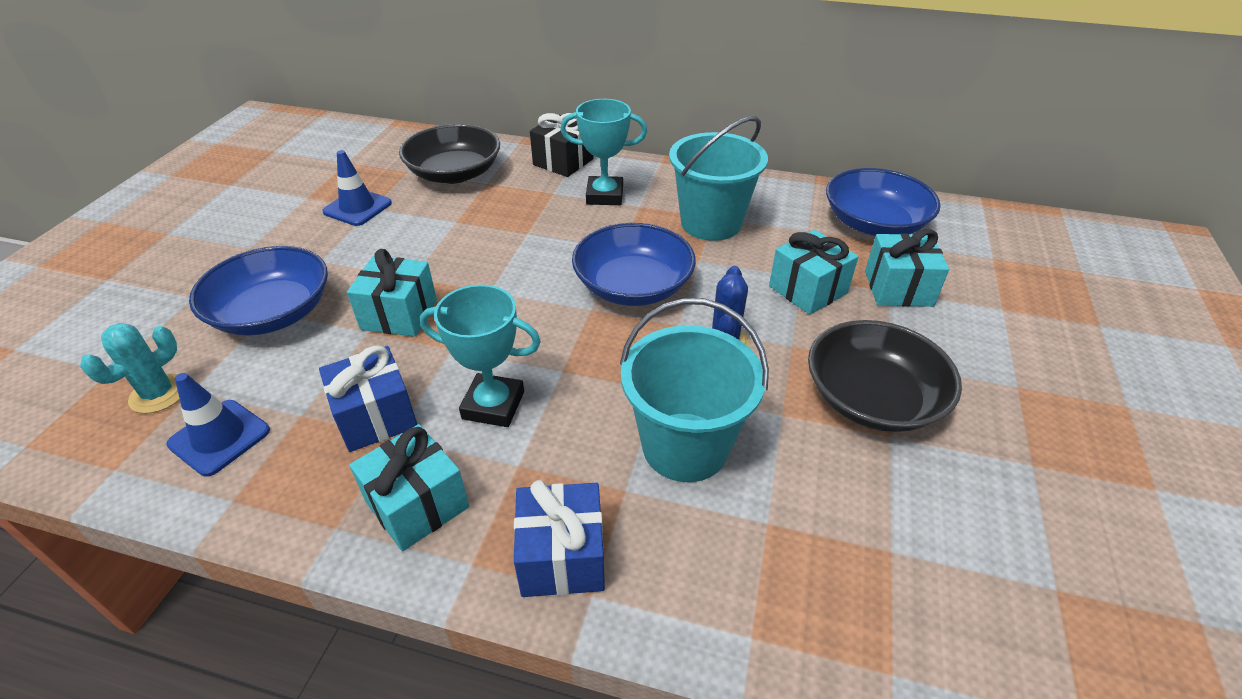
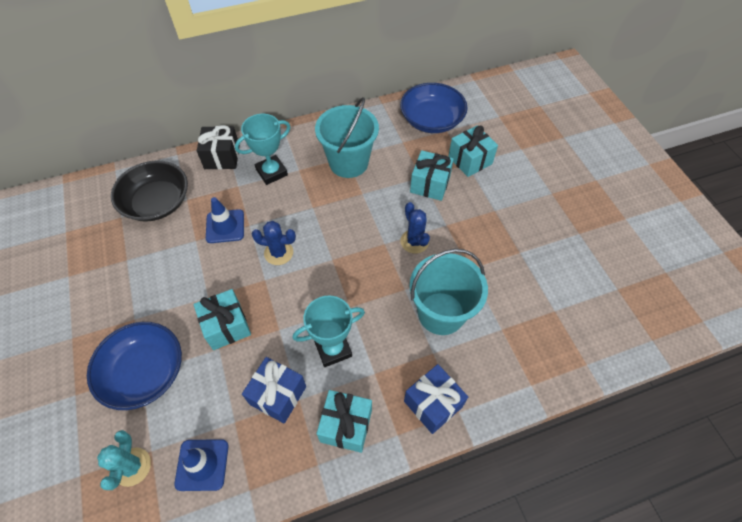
camera: 35 degrees left, 15 degrees up
(357, 207) = (116, 265): blue traffic cone -> blue traffic cone (225, 226)
(533, 273) = (278, 253): none -> blue cactus
(633, 286) = (342, 231): blue bowl -> none
(872, 398) = (500, 235): black bowl -> none

